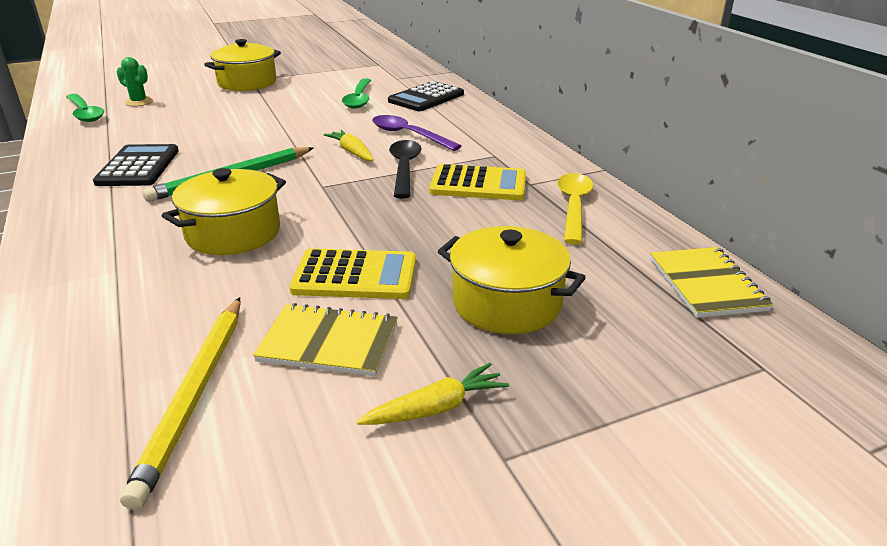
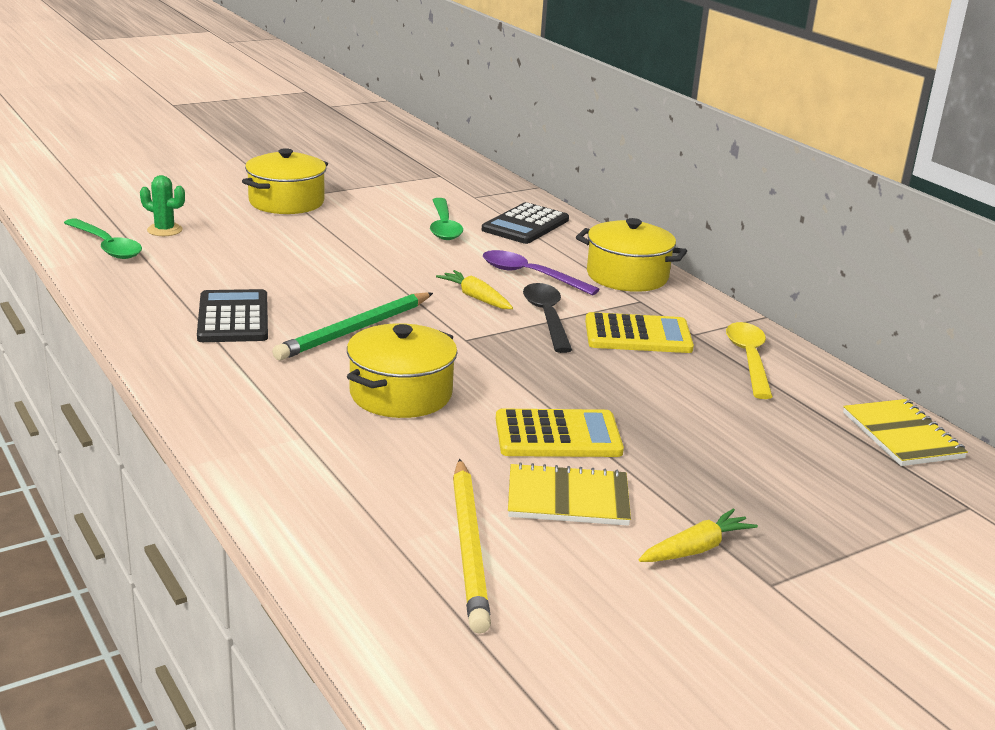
camera: 10 degrees left, 5 degrees down
(506, 303) = (720, 457): yellow pot -> yellow pot (627, 276)

